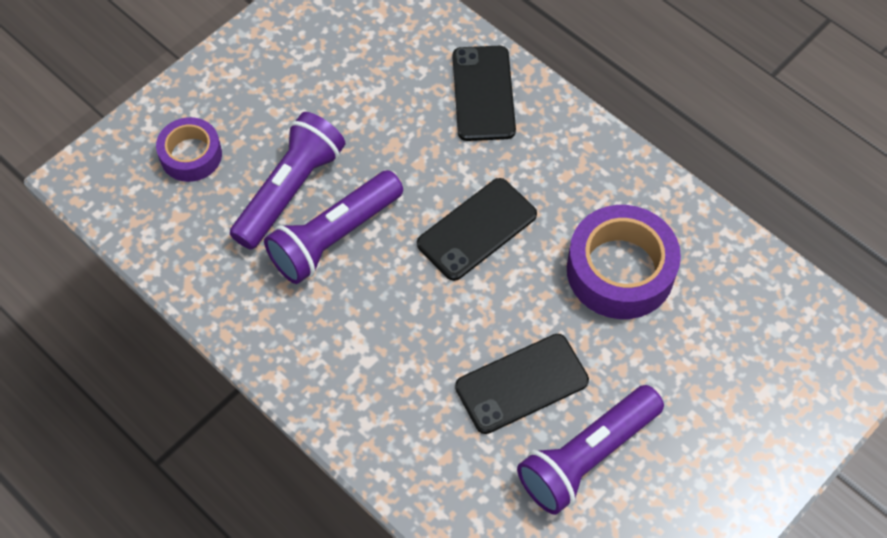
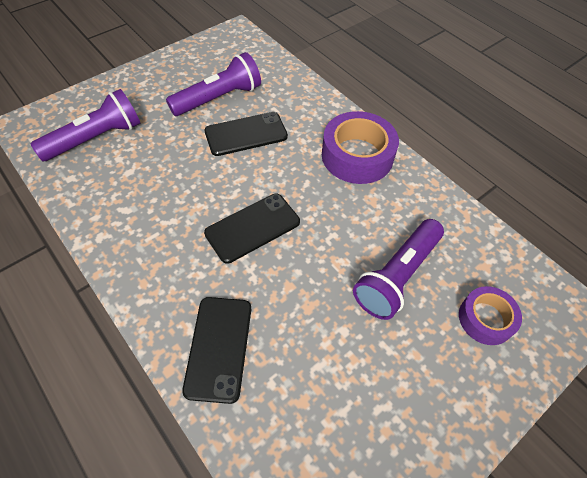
camera: 175 degrees left, 5 degrees down
(334, 237) = (361, 235): purple flashlight -> purple flashlight (96, 138)
(620, 270) = (158, 188): purple tape -> purple tape (357, 156)

